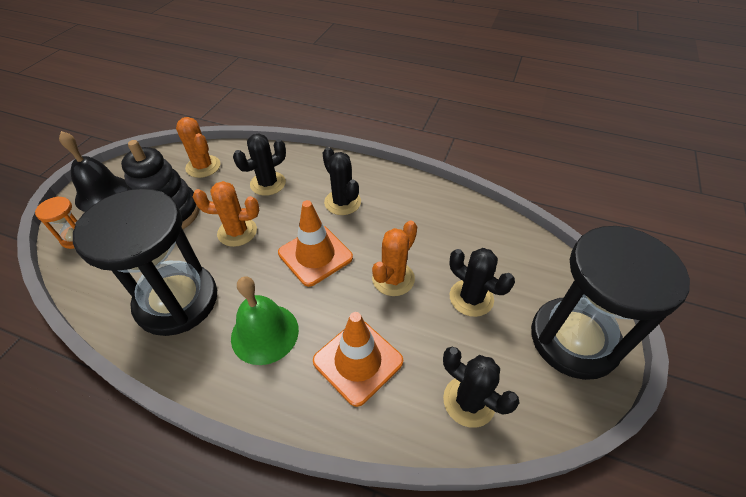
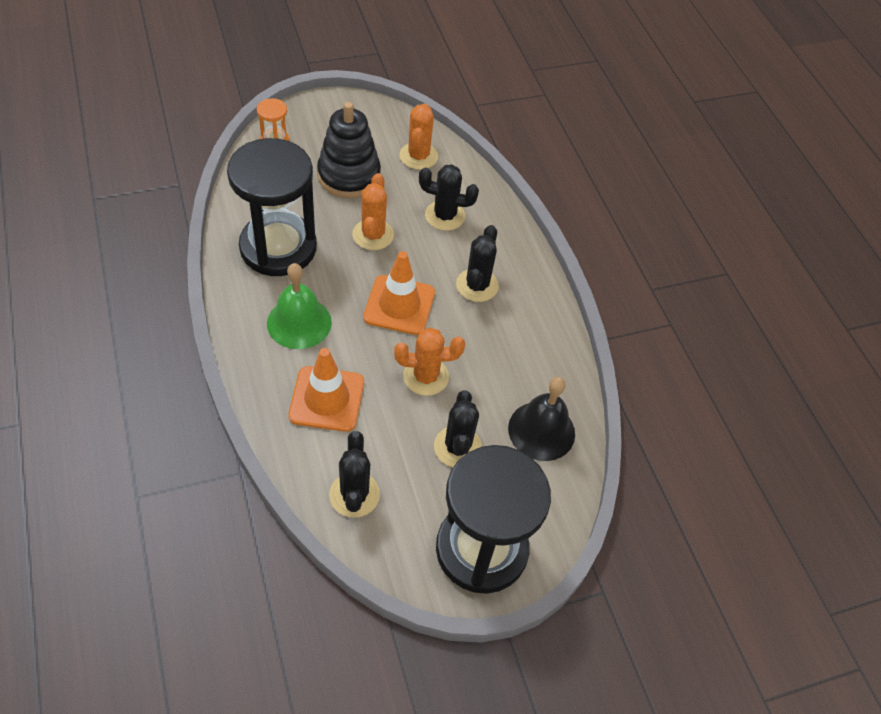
camera: 45 degrees right, 5 degrees up
(103, 194) = (326, 118): black bell -> black bell (541, 430)
(237, 232) = (373, 235): orange cactus -> orange cactus turned 45 degrees clockwise

